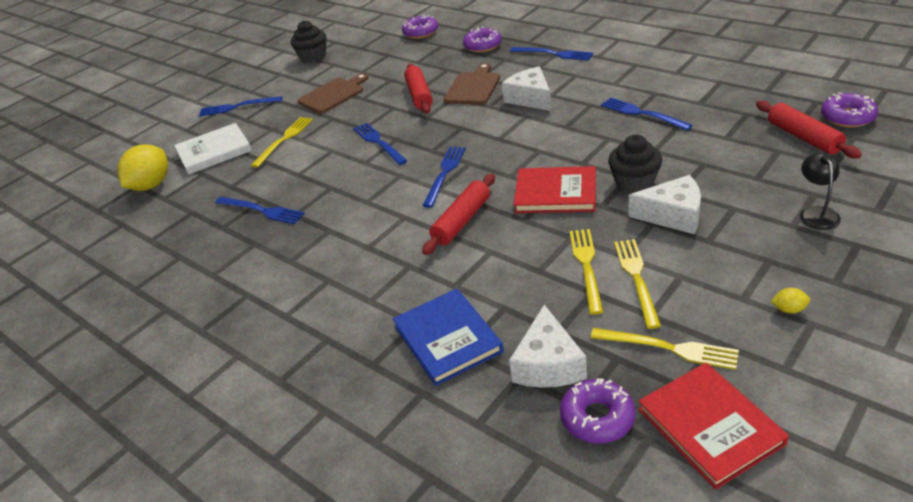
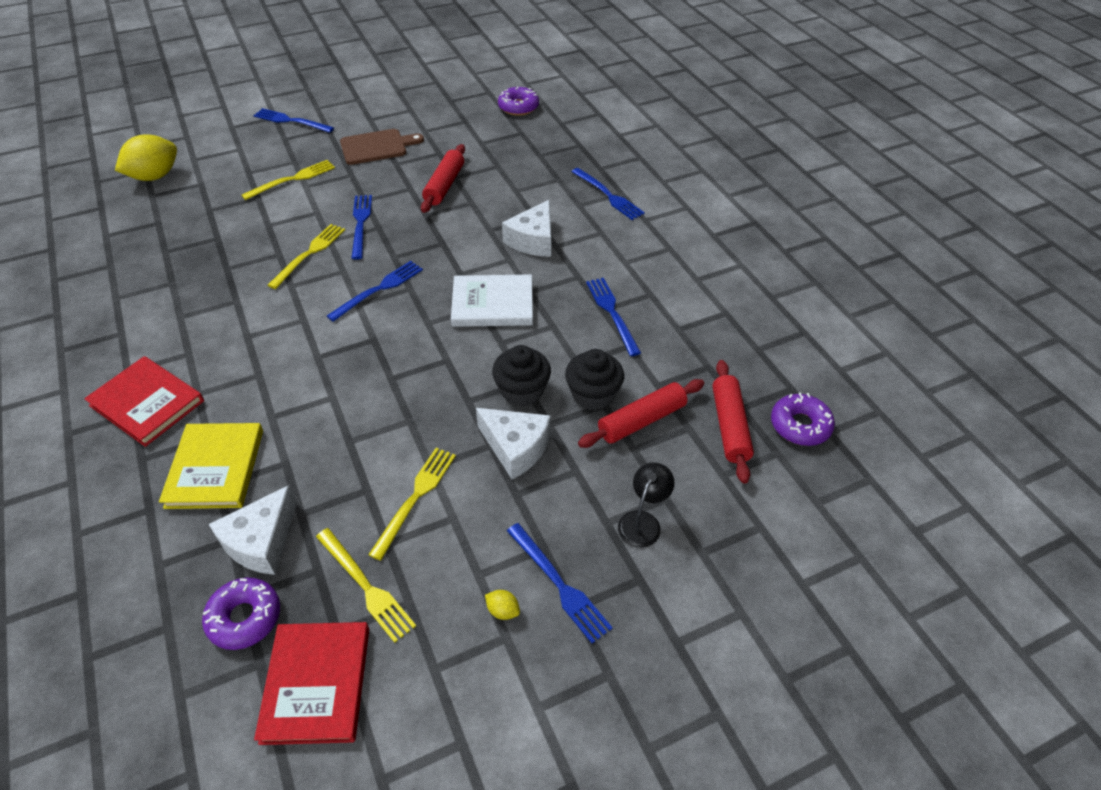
camera: 20 degrees right, 10 degrees up
(214, 151) = (230, 164): white book -> white book (492, 304)
(262, 210) = (207, 250): blue fork -> blue fork (559, 584)
(313, 57) = (402, 92): black cupcake -> black cupcake (593, 394)
(448, 338) = (215, 468): blue book -> yellow book
(462, 221) = (341, 351): red rolling pin -> red rolling pin (641, 420)
(473, 87) = (498, 200): brown cutting board -> none
(482, 46) = (555, 152): purple donut -> none
(530, 98) = (533, 240): white cheese -> white cheese turned 150 degrees counterclockwise
(555, 193) = (445, 364): red book -> red book (147, 403)
(586, 266) = (389, 460): yellow fork -> yellow fork (309, 254)

